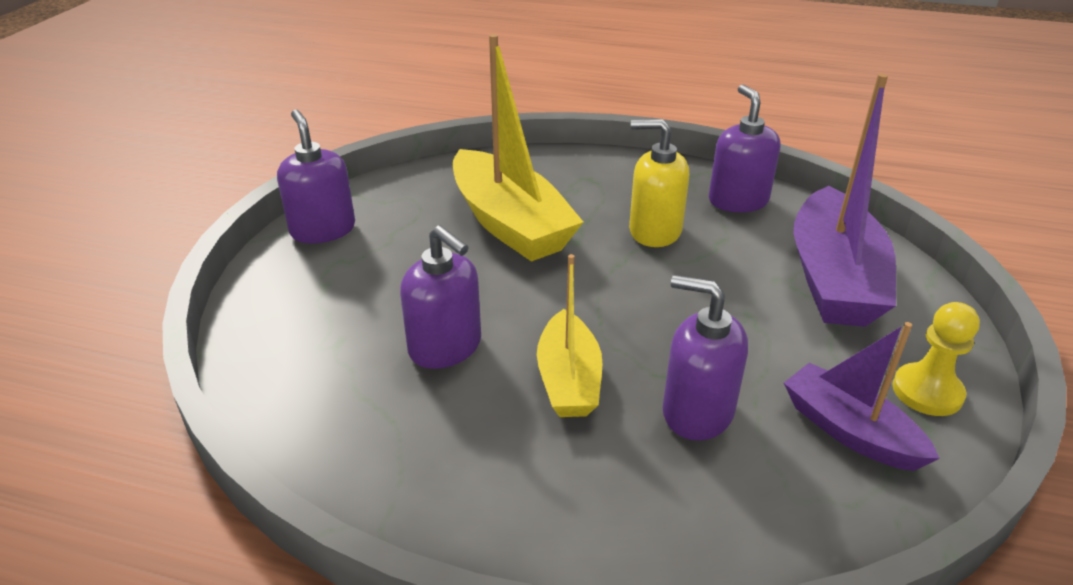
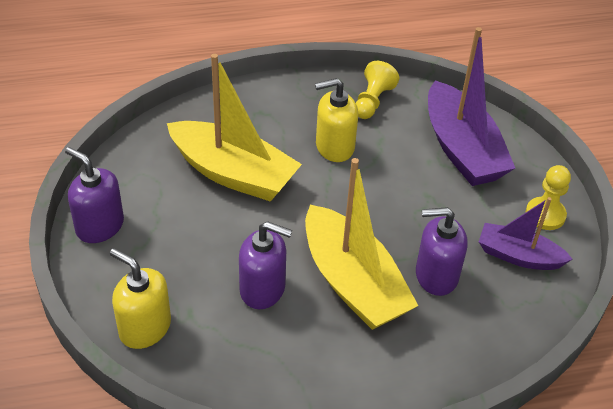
camera: 30 degrees left, 10 degrees up
(274, 339) = (144, 328): none -> yellow soap dispenser
(568, 380) = (353, 283): yellow boat -> yellow boat, size x1.70
(738, 201) = (372, 101): purple soap dispenser -> yellow pawn

